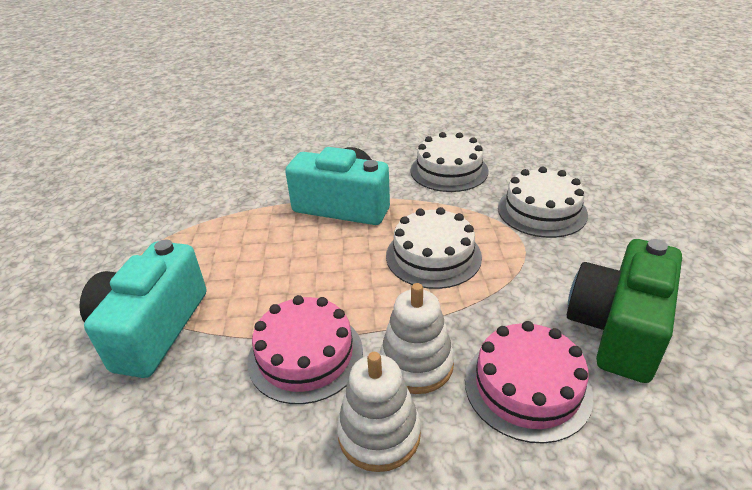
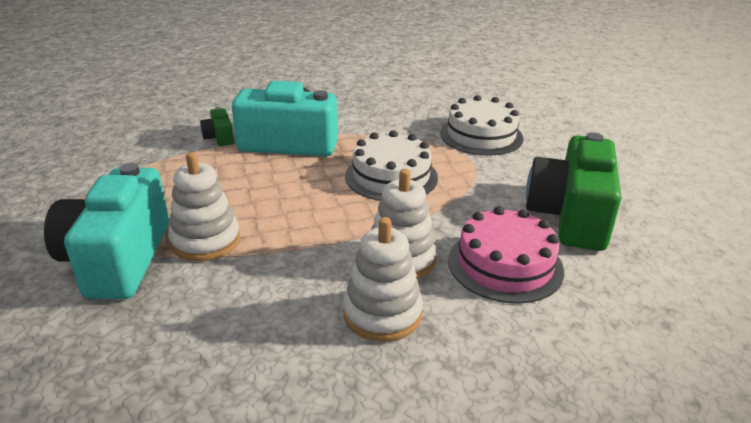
camera: 15 degrees left, 5 degrees down
(234, 317) = (205, 241): none -> white stacking toy
(280, 194) = (219, 137): none -> green camera
(305, 355) = (291, 263): pink cake -> none
(449, 170) = (385, 109): white cake -> none

